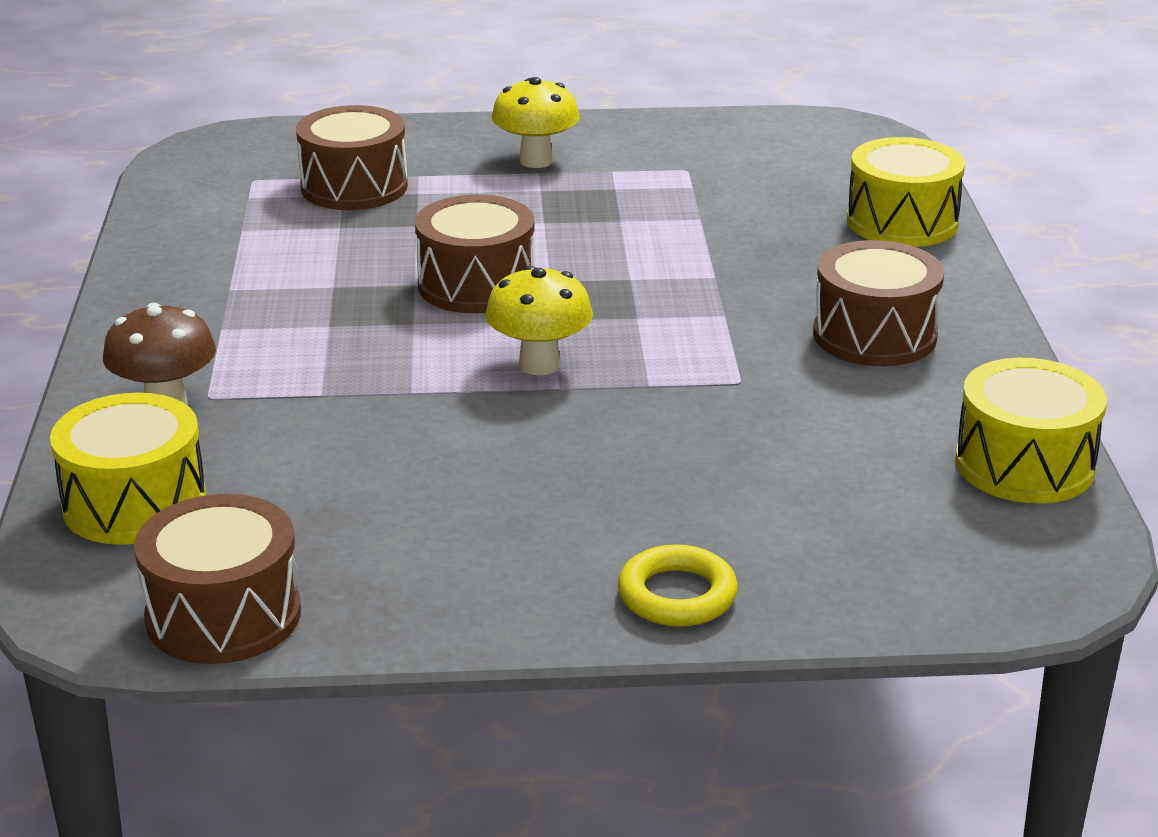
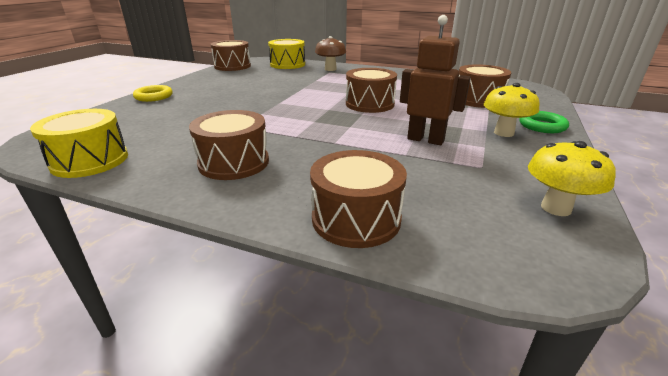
camera: 115 degrees right, 0 degrees up
(474, 136) = (542, 126): none -> green ring
(539, 365) = (298, 103): yellow mushroom -> yellow mushroom (556, 208)
(625, 212) = (425, 139): none -> brown robot
(902, 222) = (356, 218): yellow drum -> brown drum

